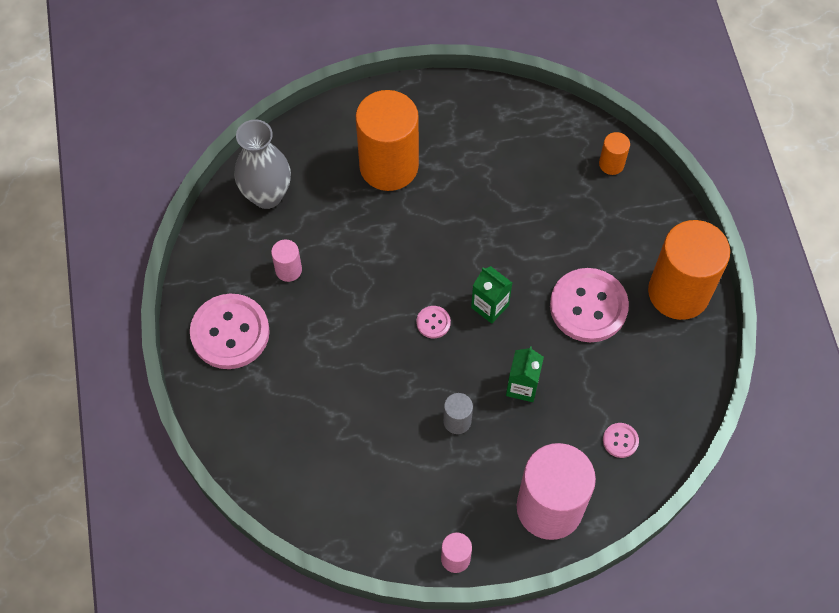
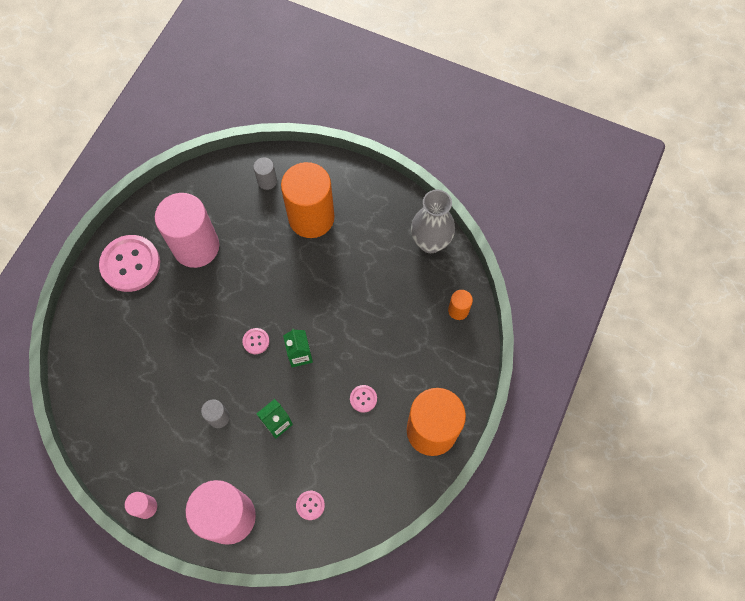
camera: 35 degrees right, 5 degrees up
(267, 195) = (221, 189): grey vase -> grey vase (430, 242)
(288, 270) = (196, 246): pink cylinder -> pink cylinder, size x2.30
(310, 158) = (267, 181): none -> grey cylinder
(588, 306) = (363, 399): pink button -> pink button, size x0.44

